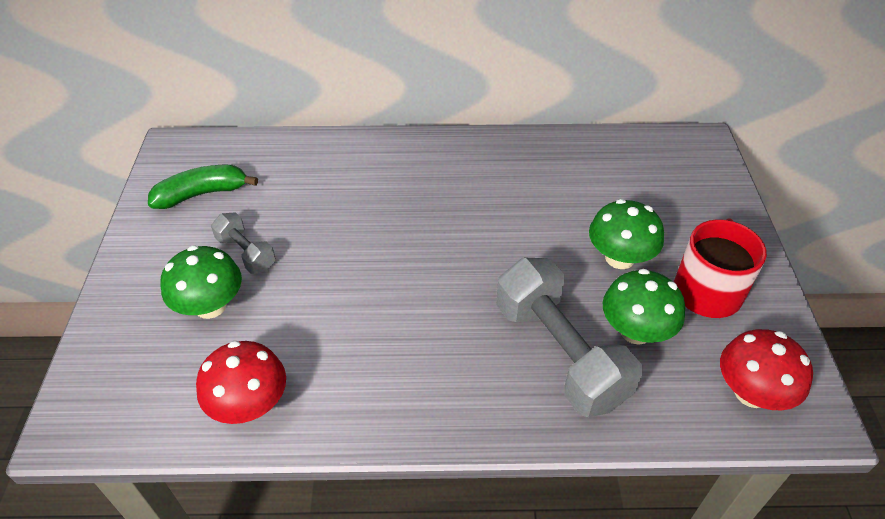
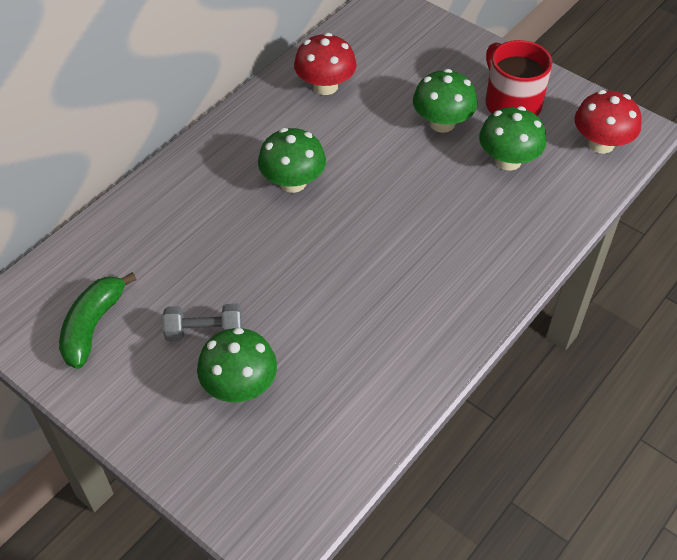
camera: 50 degrees left, 5 degrees up
(250, 405) = (367, 409): red mushroom -> red mushroom (325, 86)
(443, 209) = (293, 182): none -> green mushroom
(559, 353) = (489, 210): grey dumbbell -> none

